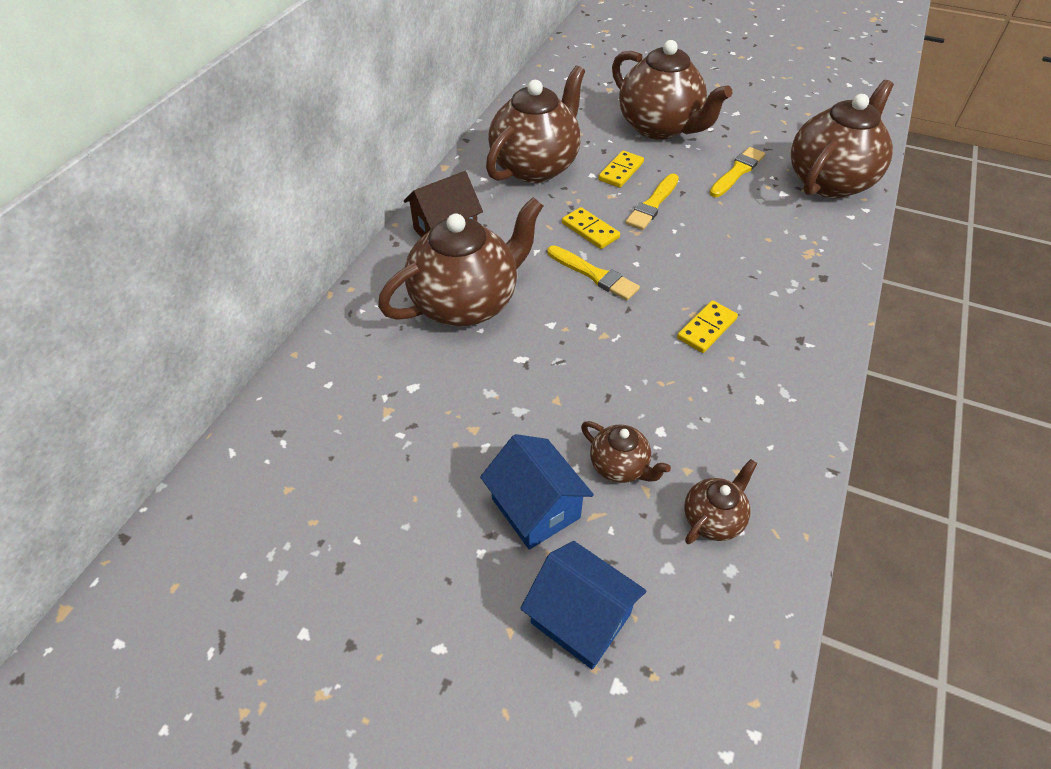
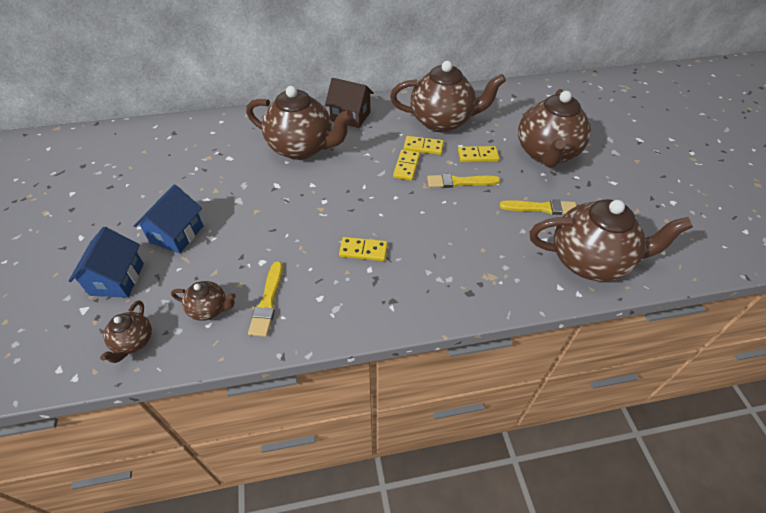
camera: 55 degrees right, 0 degrees up
(567, 201) = (423, 147): none -> yellow domino
(594, 274) = (368, 184): yellow brush -> yellow brush (268, 301)
(619, 466) = (224, 255): brown teapot -> brown teapot (133, 342)

